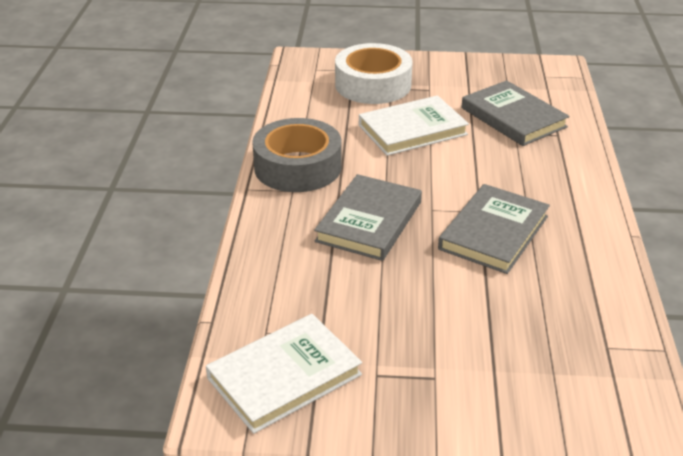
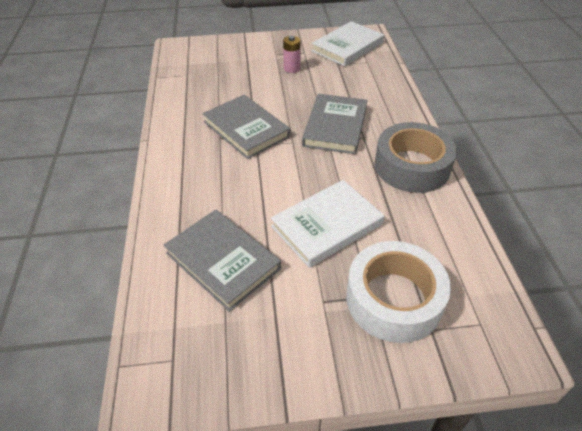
camera: 170 degrees right, 10 degrees up
(410, 334) = (292, 68): none -> pink battery
(494, 233) = (246, 129): grey book -> grey book turned 60 degrees counterclockwise

